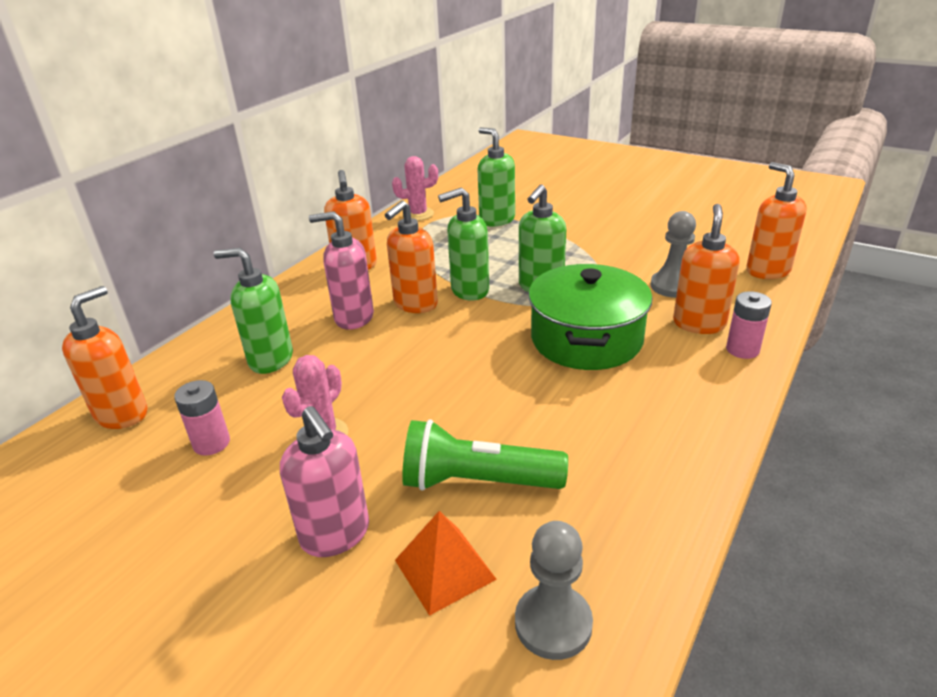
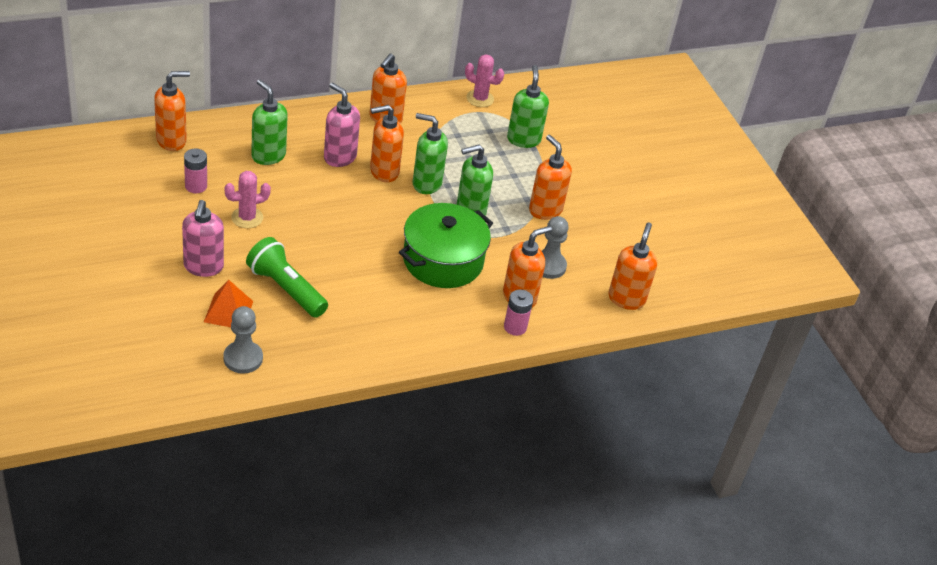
camera: 30 degrees right, 10 degrees up
(596, 252) = (545, 210): none -> orange soap dispenser

